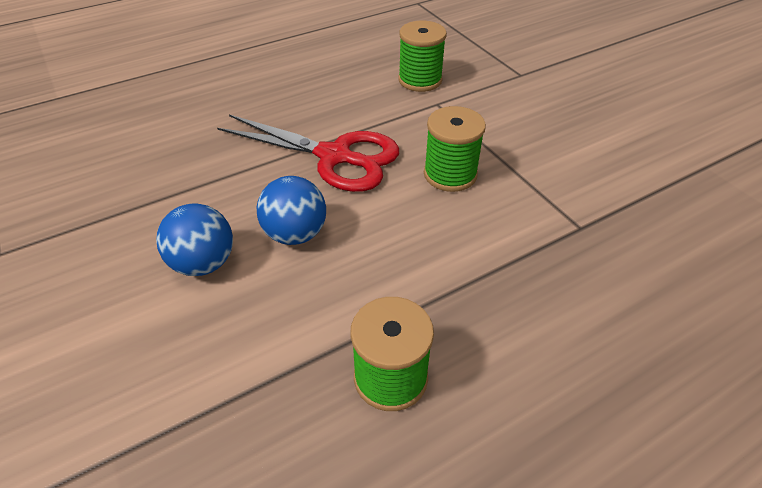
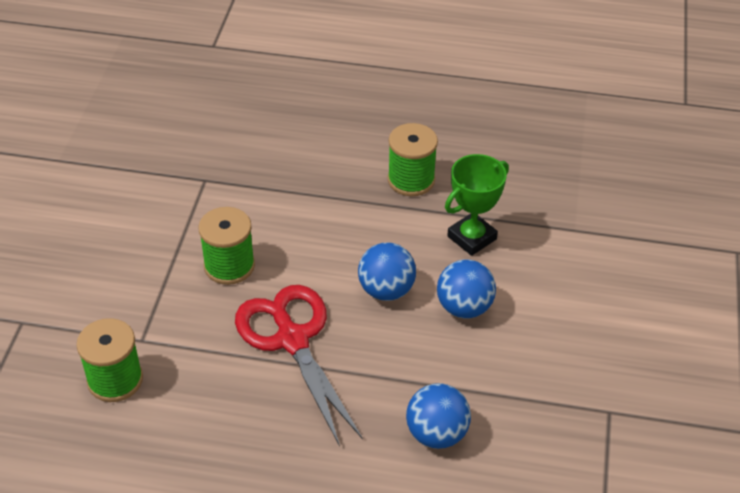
camera: 140 degrees left, 0 degrees up
(161, 161) = (436, 434): none -> blue ball
(250, 346) = (471, 238): none -> green trophy

